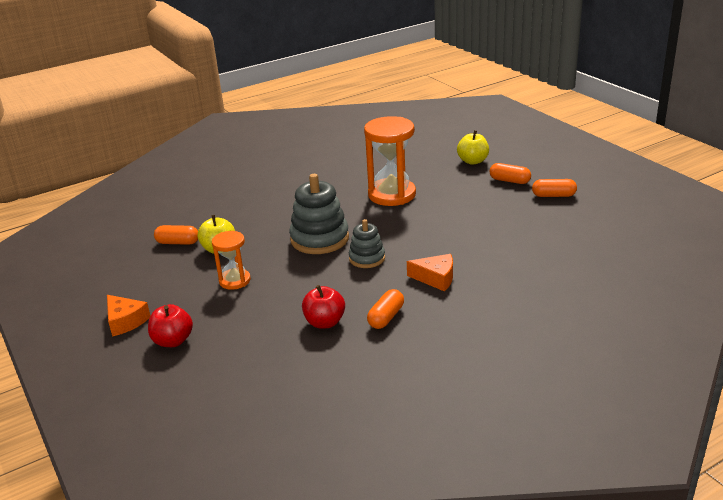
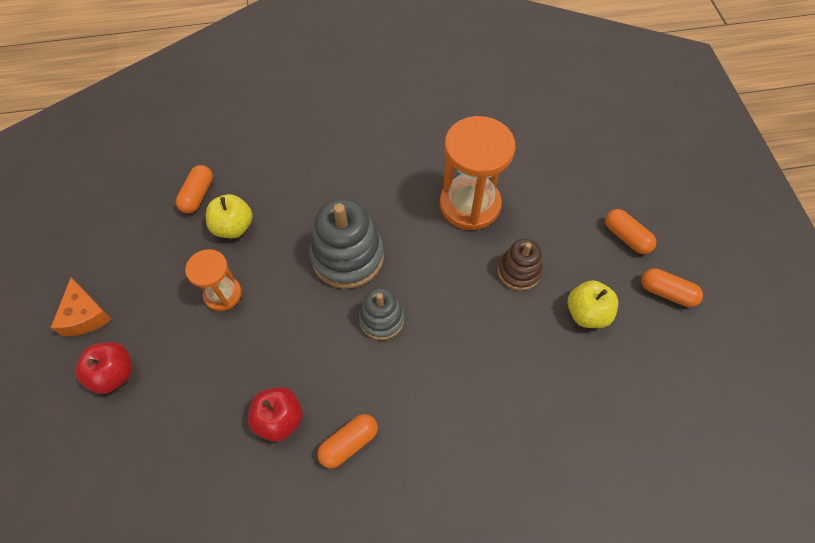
camera: 20 degrees right, 30 degrees up
(178, 242) = (198, 195): orange capsule -> orange capsule turned 75 degrees clockwise
(436, 278) = (440, 396): orange cheese -> none
(448, 213) = (519, 271): none -> brown stacking toy
(473, 161) = (601, 176): yellow apple -> yellow apple (587, 313)

